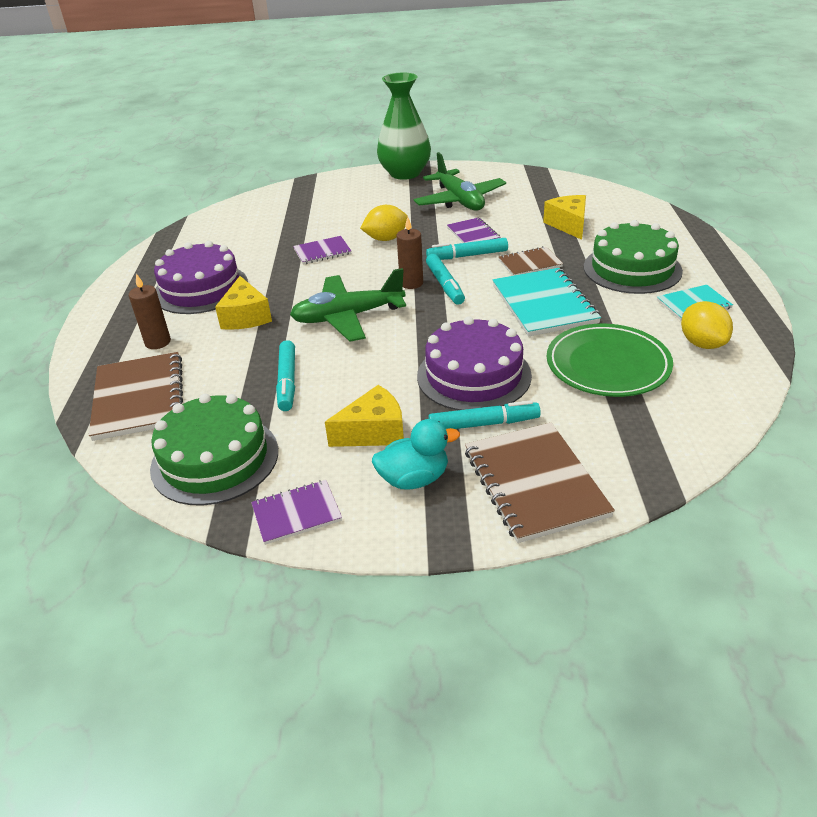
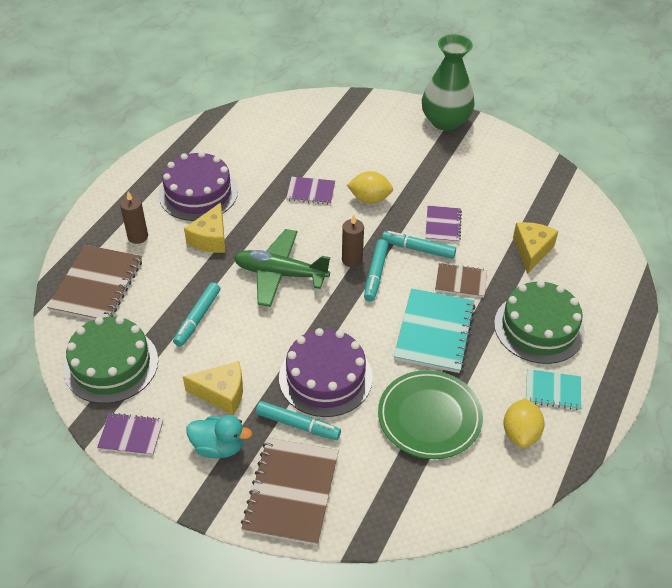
camera: 25 degrees right, 10 degrees up
(459, 200) = (464, 178): green plane -> none

